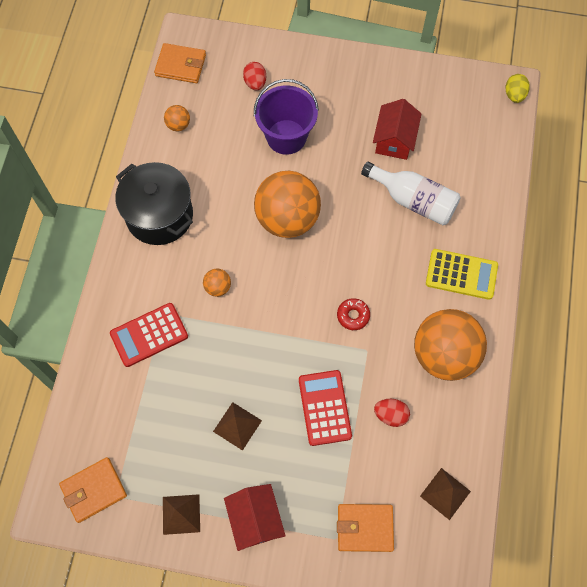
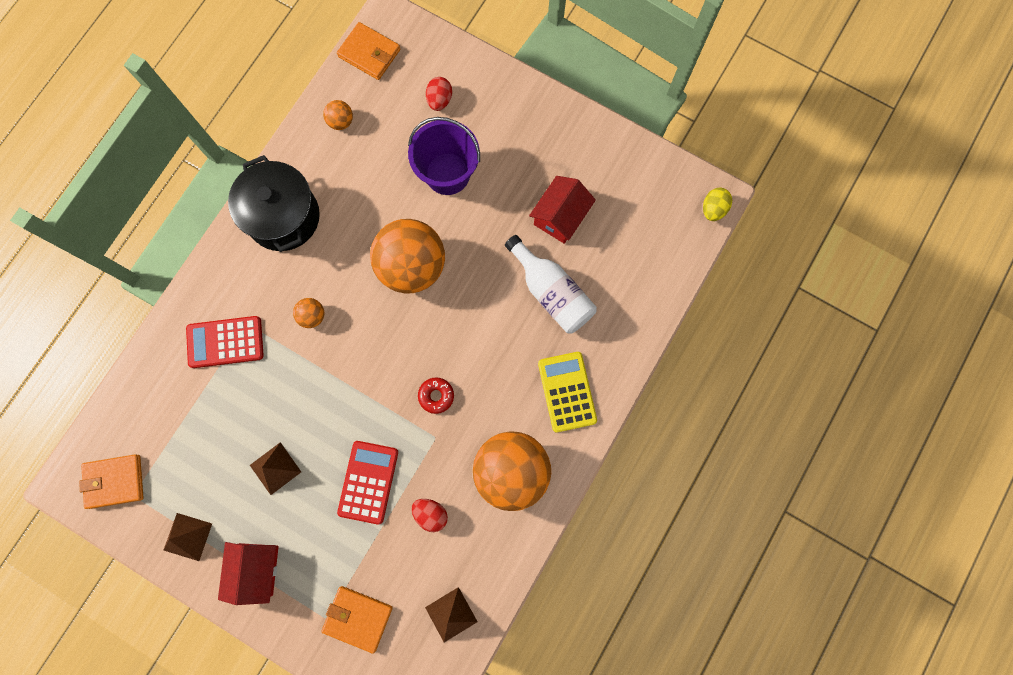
camera: 20 degrees right, 10 degrees up
(461, 274) = (567, 392): yellow calculator -> yellow calculator turned 135 degrees counterclockwise

